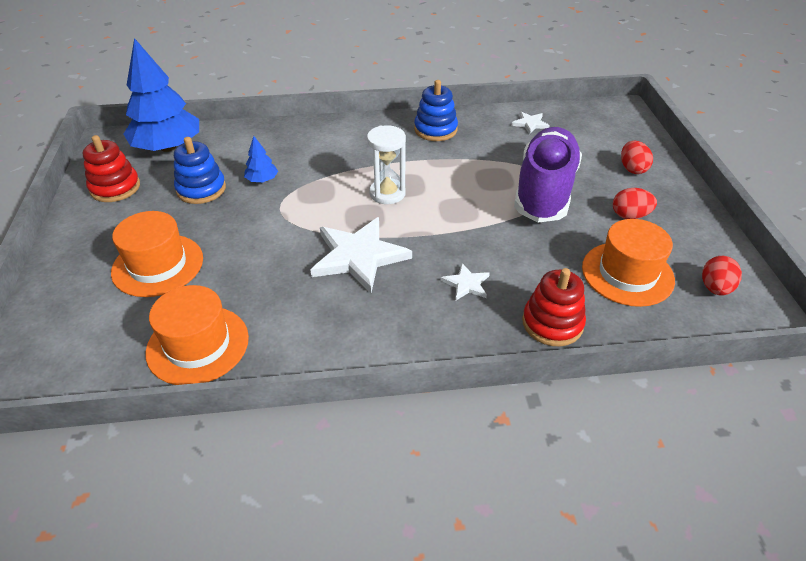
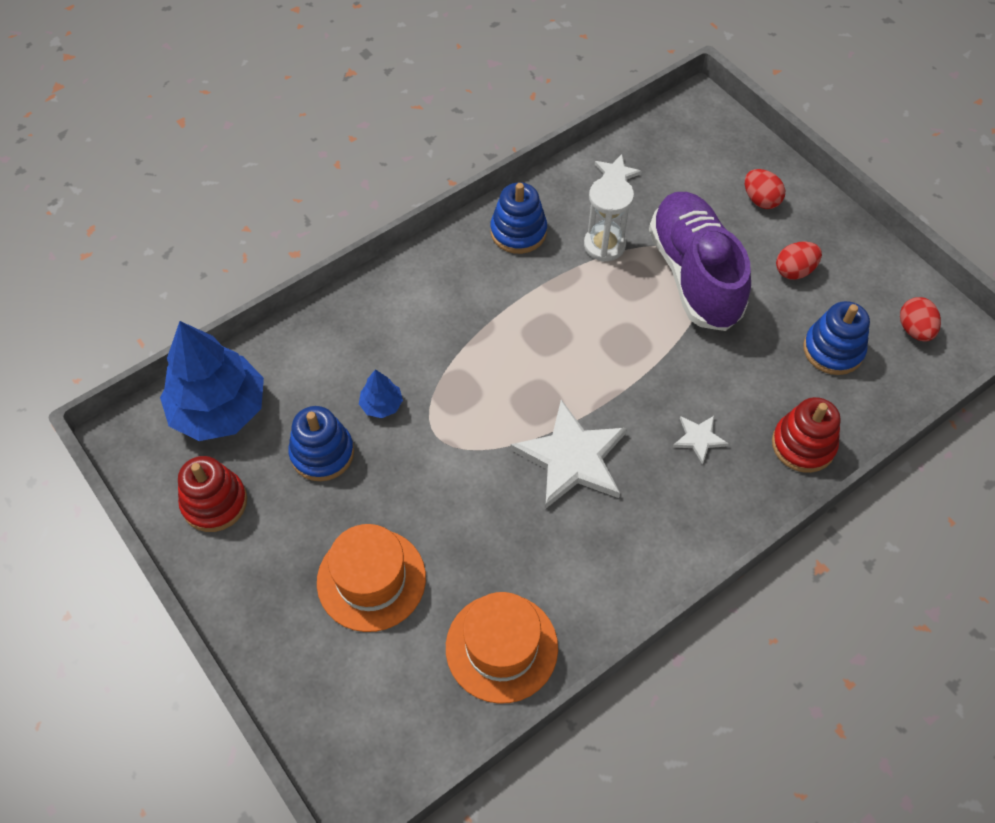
camera: 30 degrees left, 15 degrees up
(387, 193) = (536, 357): white hourglass -> white hourglass (604, 245)
(627, 273) = (833, 350): orange hat -> blue stacking toy

